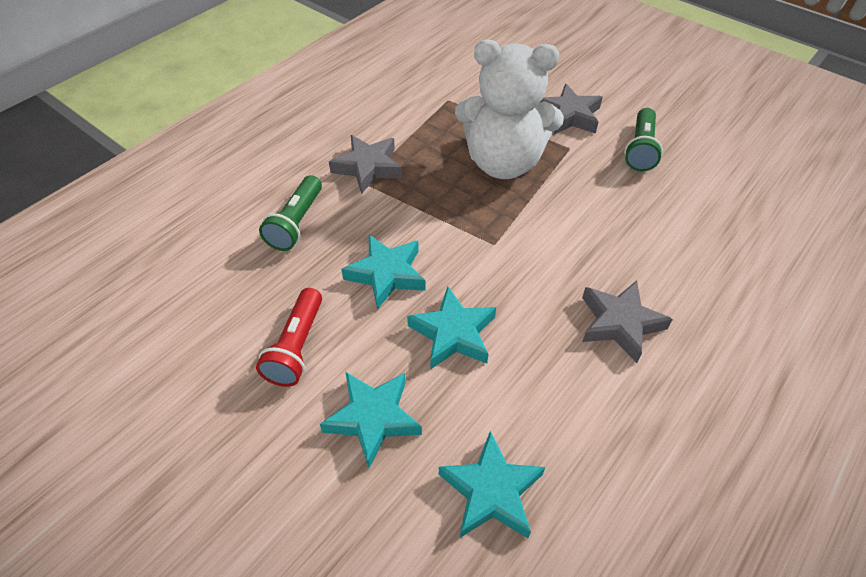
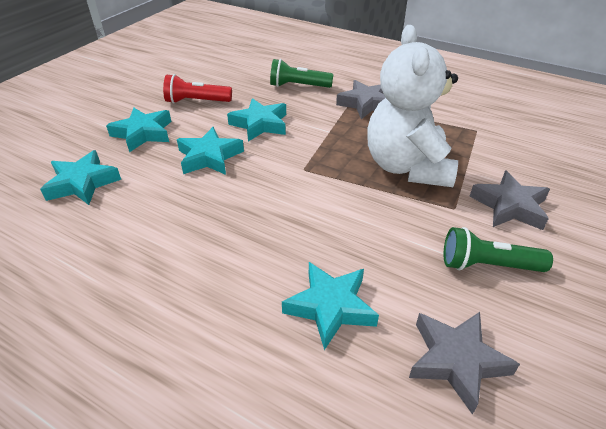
camera: 80 degrees right, 10 degrees down
(620, 323) = (225, 246): grey star -> grey star (456, 361)
(693, 252) = (330, 307): none -> turquoise star

